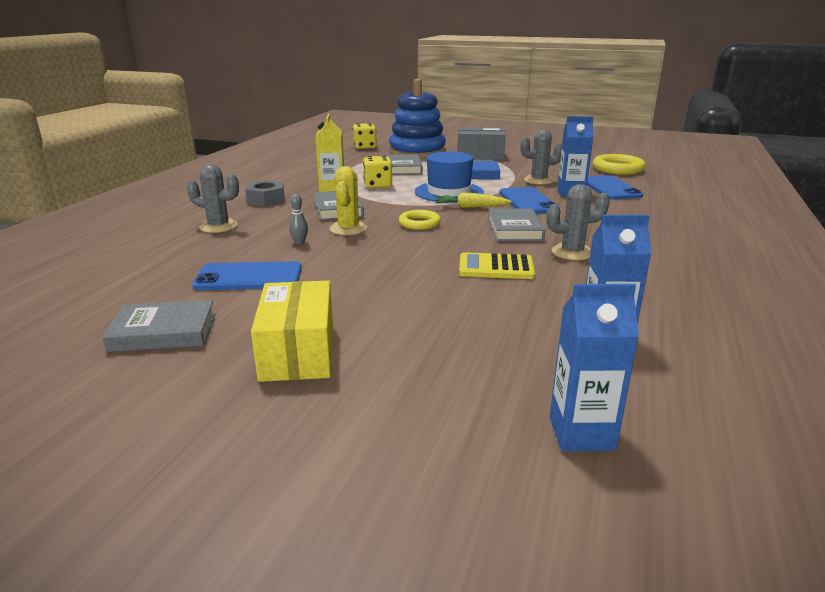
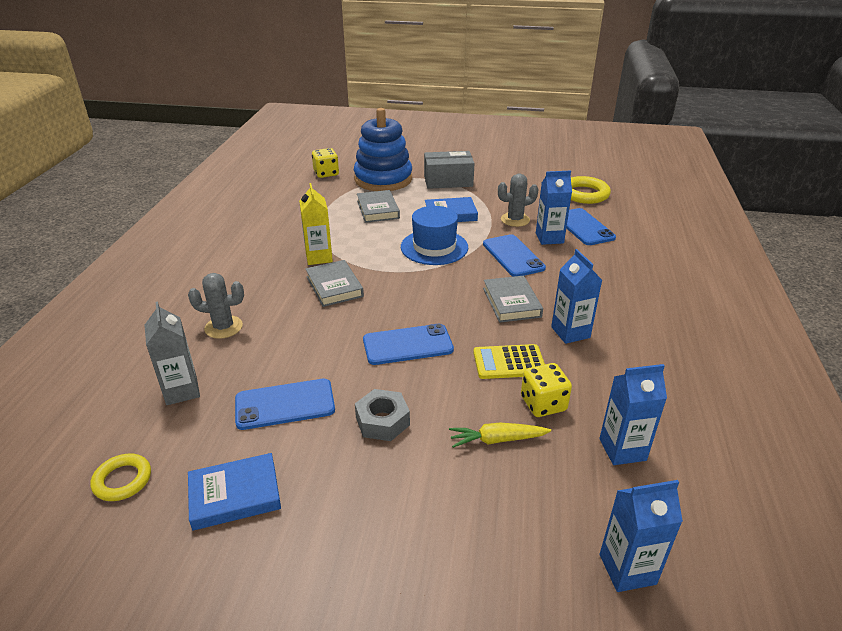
camera: 10 degrees left, 10 degrees up
(155, 261) = (181, 391): none -> grey carton
(163, 332) = (235, 495): grey book -> blue book
(266, 200) = (255, 277): grey nut -> grey nut (382, 421)
(298, 352) = (369, 504): yellow box -> none
(299, 242) = (315, 345): grey bowling pin -> none
(348, 229) = (355, 318): yellow cactus -> none
(378, 185) = (361, 242): yellow dice -> yellow dice (543, 404)
(393, 249) = (407, 345): none -> blue phone
(419, 223) = (420, 302): yellow ring -> yellow ring (122, 480)
(470, 207) = (462, 270): yellow carrot -> yellow carrot (497, 440)
(572, 252) = (570, 332): grey cactus -> blue carton

